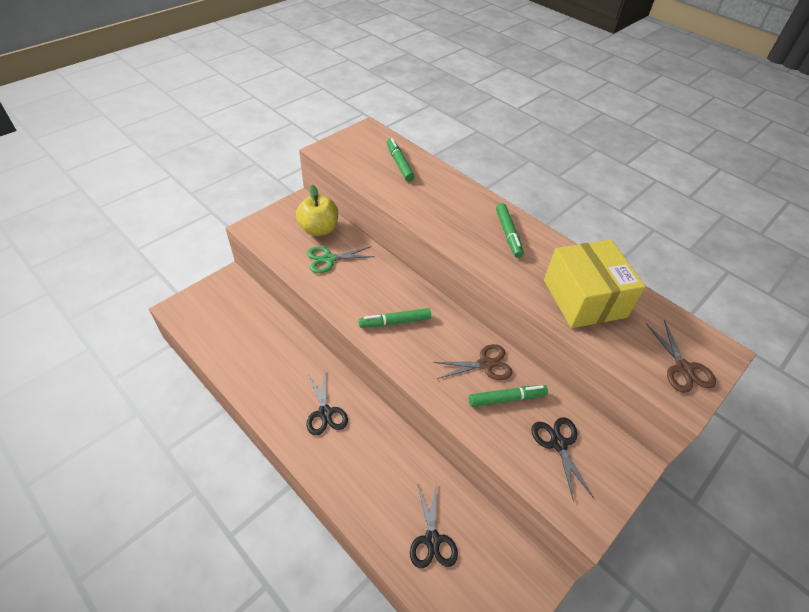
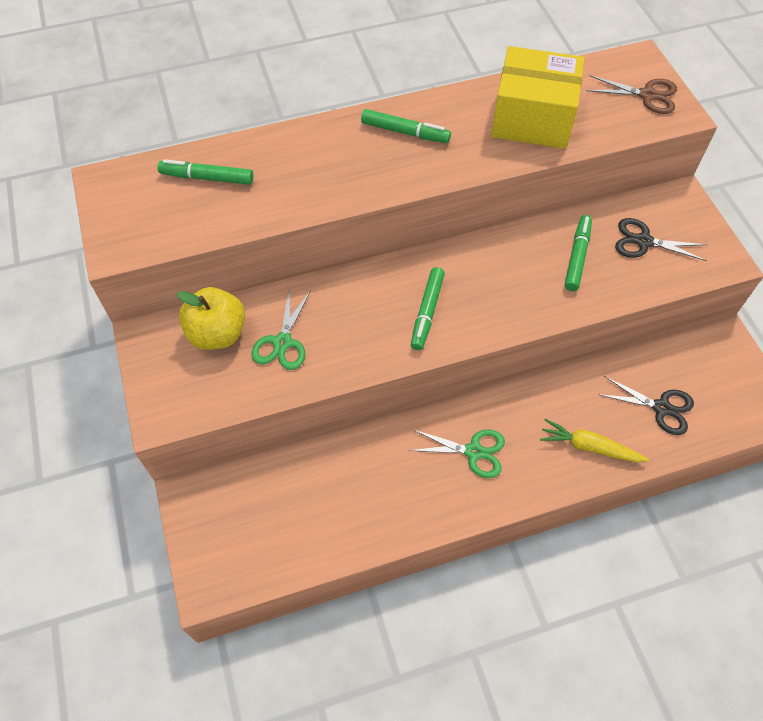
camera: 60 degrees left, 10 degrees up
(325, 413) = (473, 451): black scissors -> green scissors
(366, 492) = (589, 447): none -> yellow carrot
(485, 364) = (527, 254): brown scissors -> none

